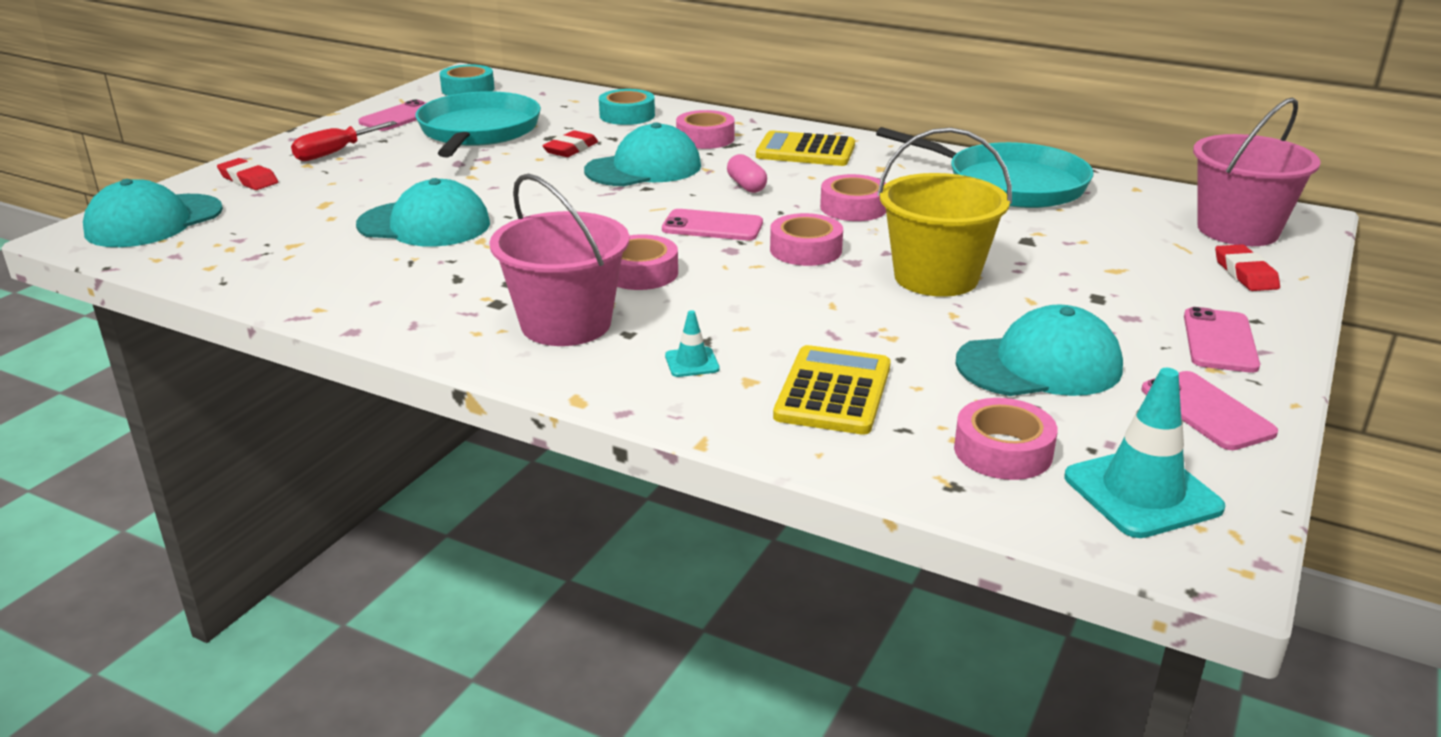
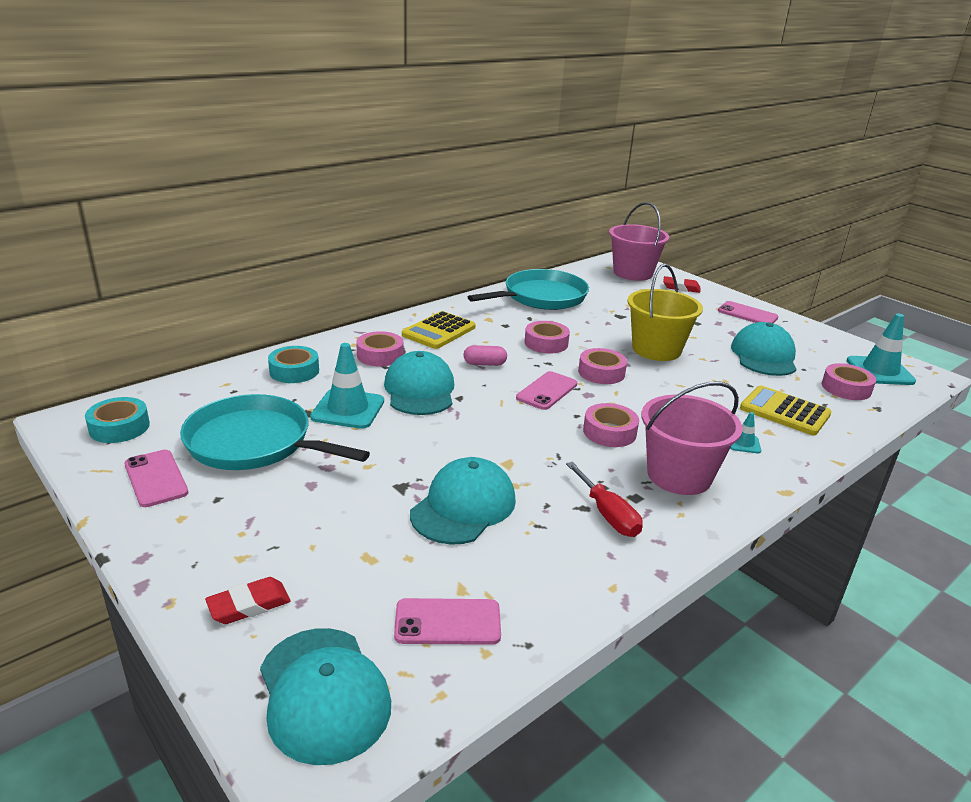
camera: 70 degrees left, 0 degrees up
(335, 152) = (223, 534): red screwdriver -> red screwdriver (607, 514)
(571, 149) = (348, 409): red eraser -> turquoise traffic cone
(1207, 411) = (811, 337): pink phone -> pink phone (447, 622)

